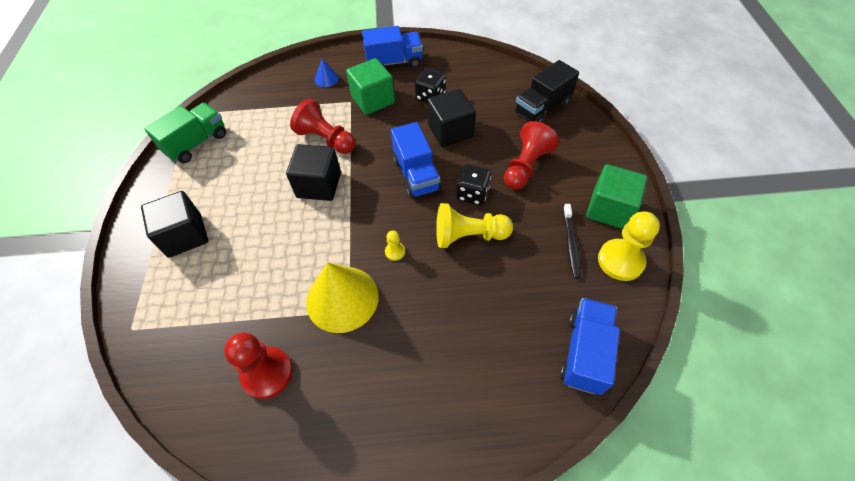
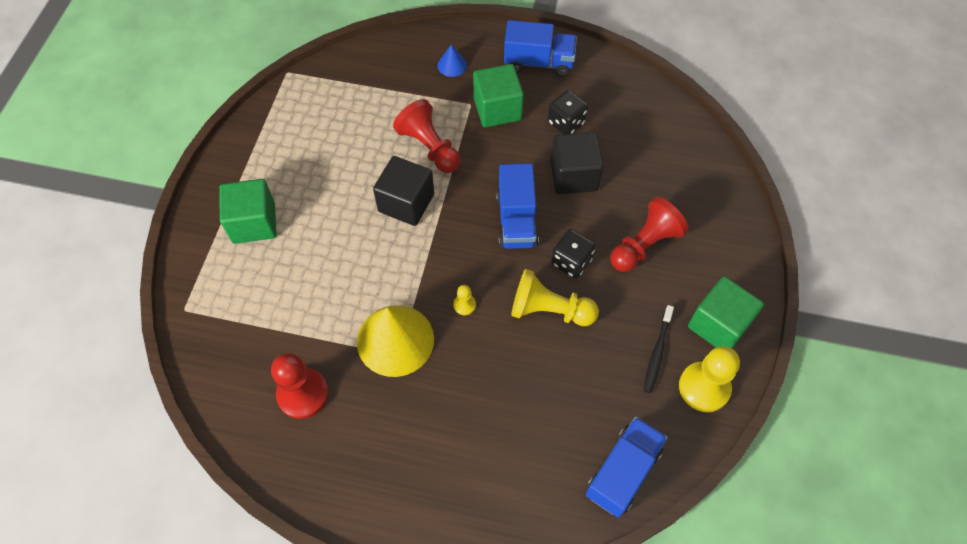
camera: 15 degrees right, 5 degrees up
(185, 235) = (254, 223): black cube -> green cube
(197, 143) = (287, 113): green truck -> none
(542, 108) = (694, 174): black truck -> none

